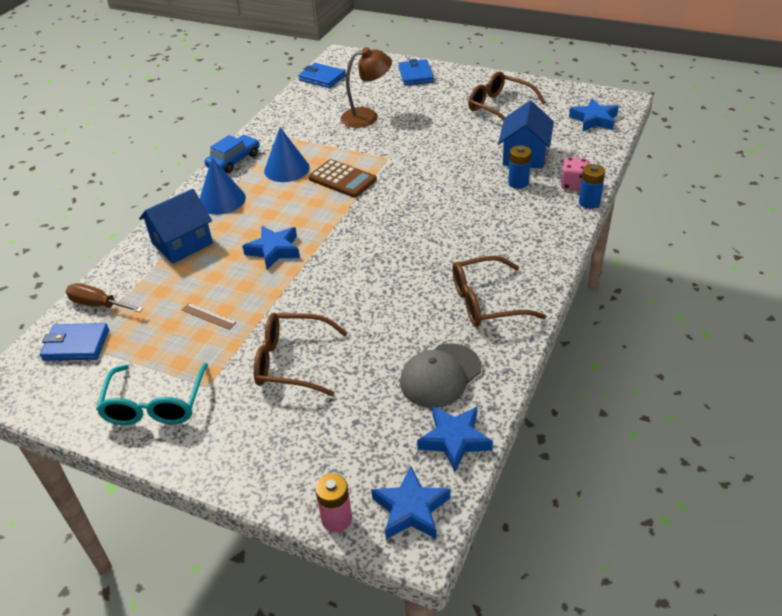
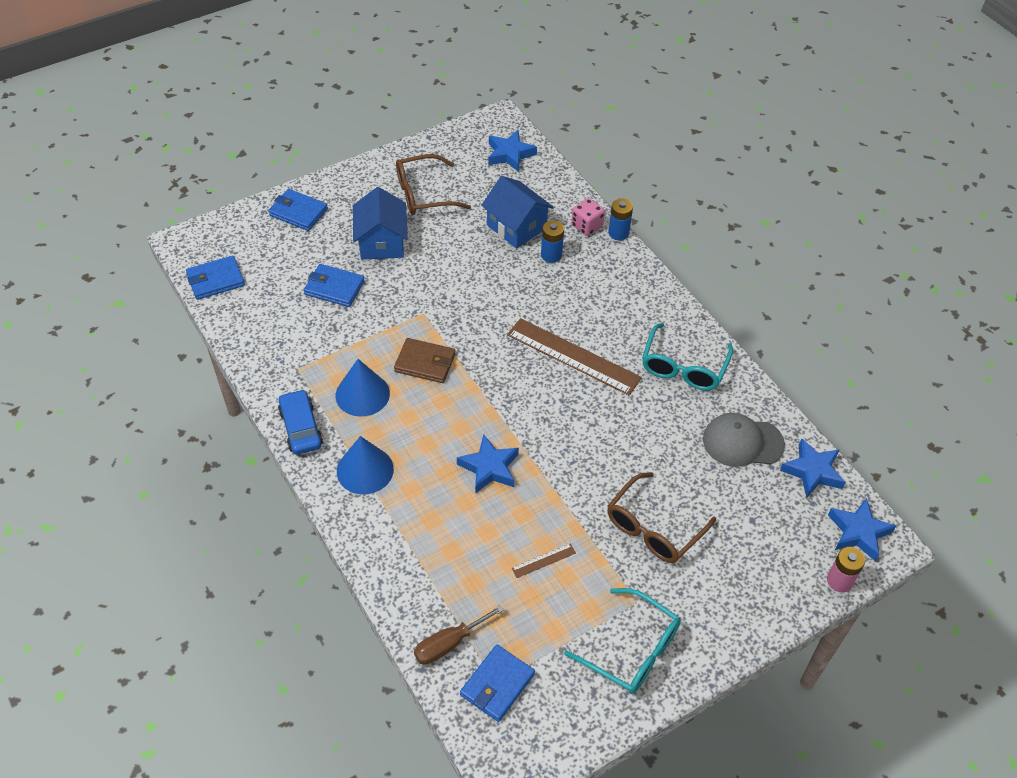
camera: 60 degrees left, 10 degrees up
(182, 243) = (409, 534): blue house -> blue house (381, 242)
(342, 179) = (425, 363): brown calculator -> brown wallet
(367, 116) = (334, 288): brown lamp -> blue wallet
(427, 239) = (573, 356): none -> brown ruler
(440, 376) = (742, 442): grey cap -> grey cap turned 105 degrees clockwise
(486, 302) = (683, 367): brown glasses -> turquoise glasses

